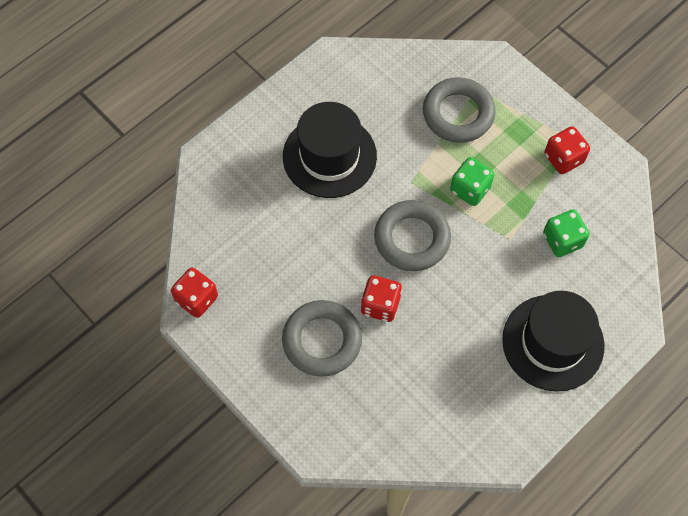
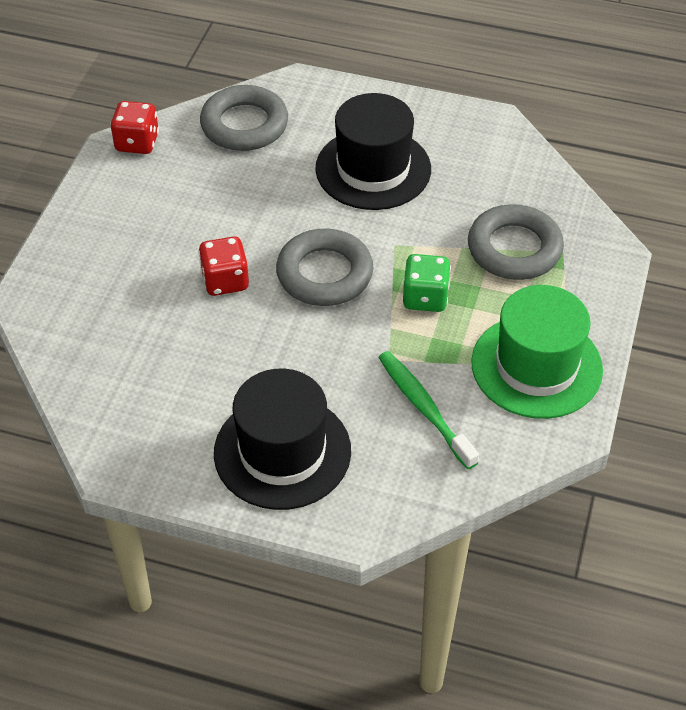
camera: 60 degrees right, 15 degrees down
(322, 341) = (152, 252): grey ring -> grey ring (244, 125)
(562, 240) = (424, 408): green dice -> green toothbrush
(563, 158) = (536, 366): red dice -> green hat

